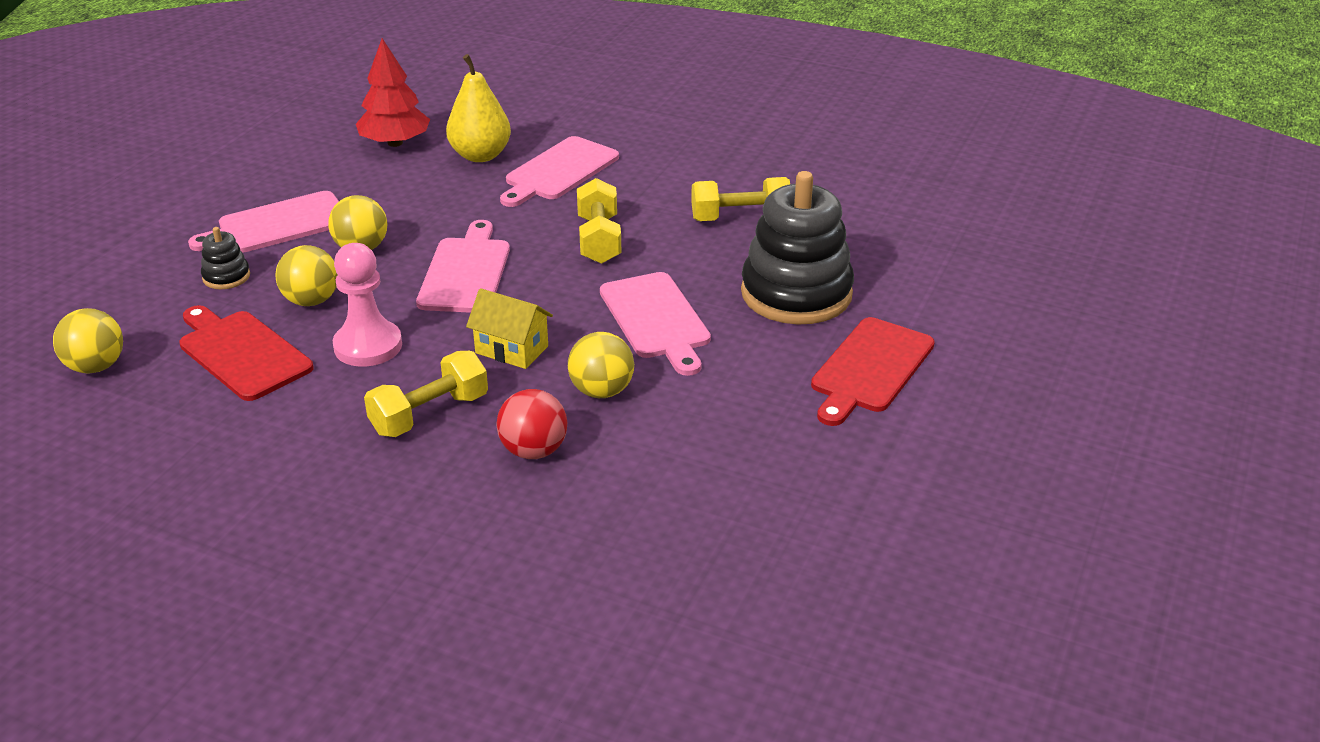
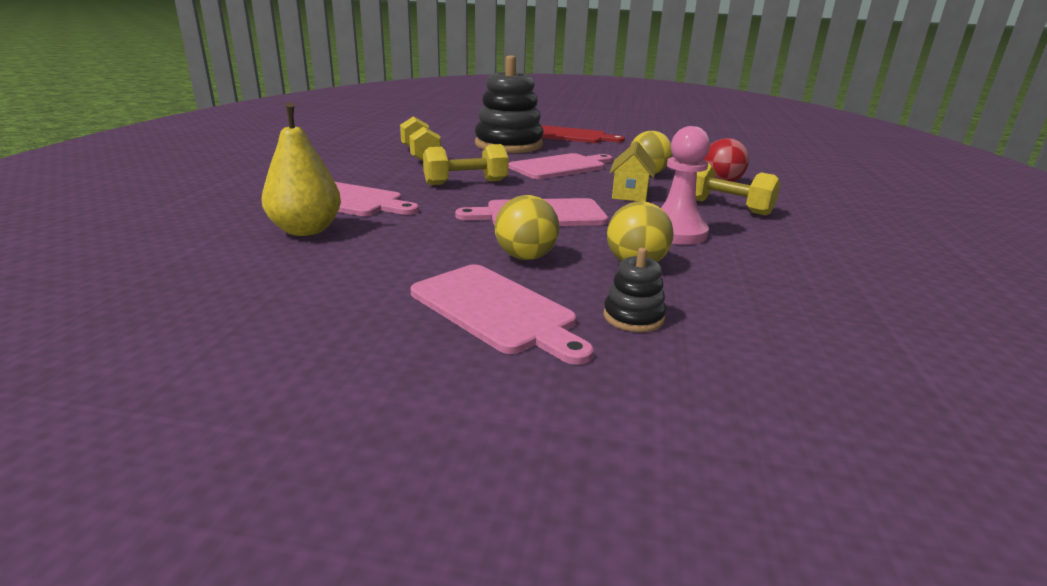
camera: 105 degrees left, 10 degrees down
(96, 367) = (877, 354): yellow ball -> none
(241, 353) = (748, 279): red cutting board -> none
(395, 143) = (258, 276): red tree -> none

